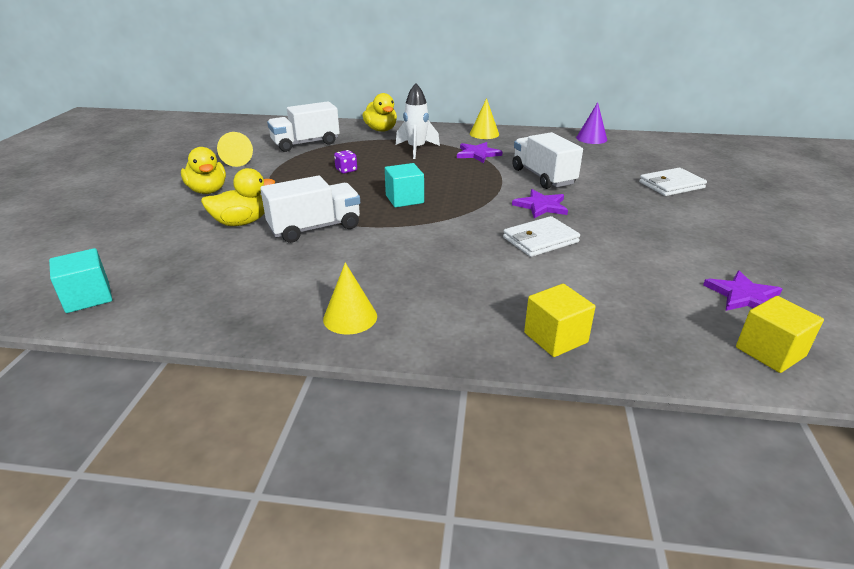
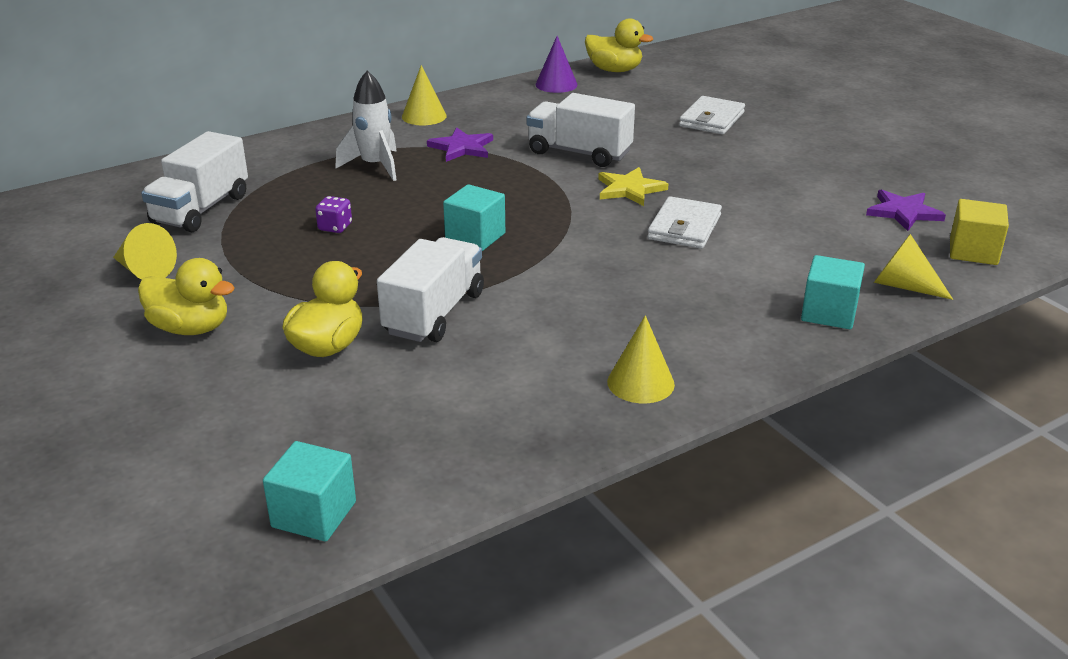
camera: 40 degrees left, 0 degrees up
(381, 130) = (275, 153): yellow duck -> yellow duck (614, 70)
(541, 206) = (629, 189): purple star -> yellow star
(555, 337) = (829, 313): yellow cube -> turquoise cube
(654, 348) = (903, 286): none -> yellow cone

